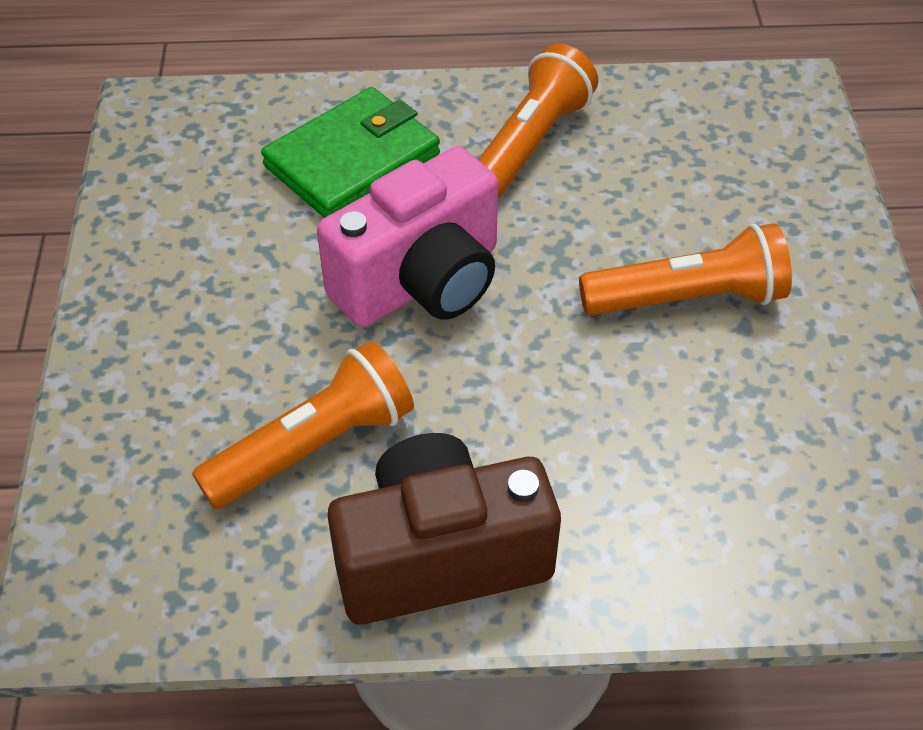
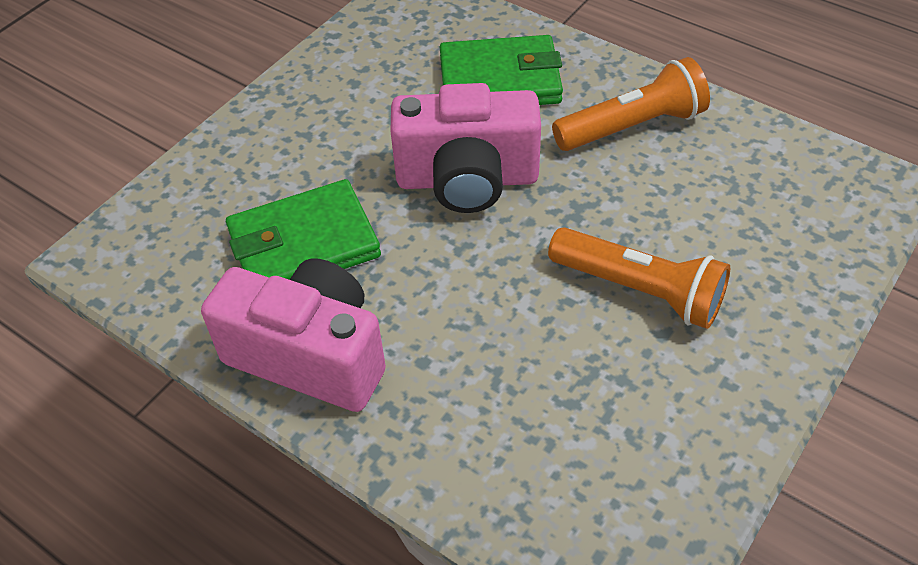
camera: 40 degrees right, 0 degrees up
(314, 446) = (304, 244): orange flashlight -> green wallet
(440, 557) = (310, 356): brown camera -> pink camera

